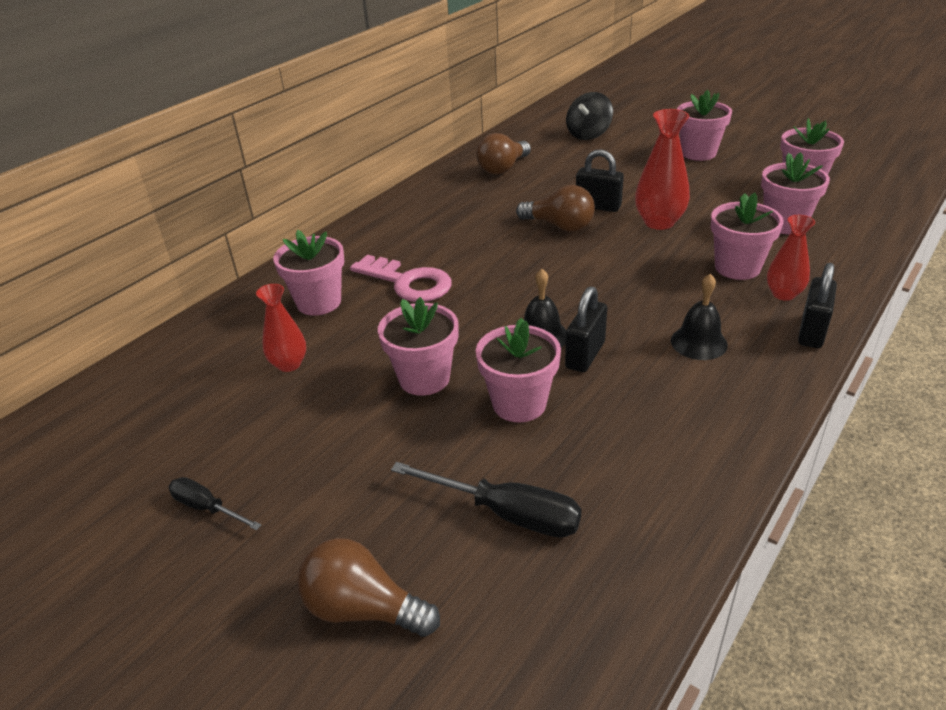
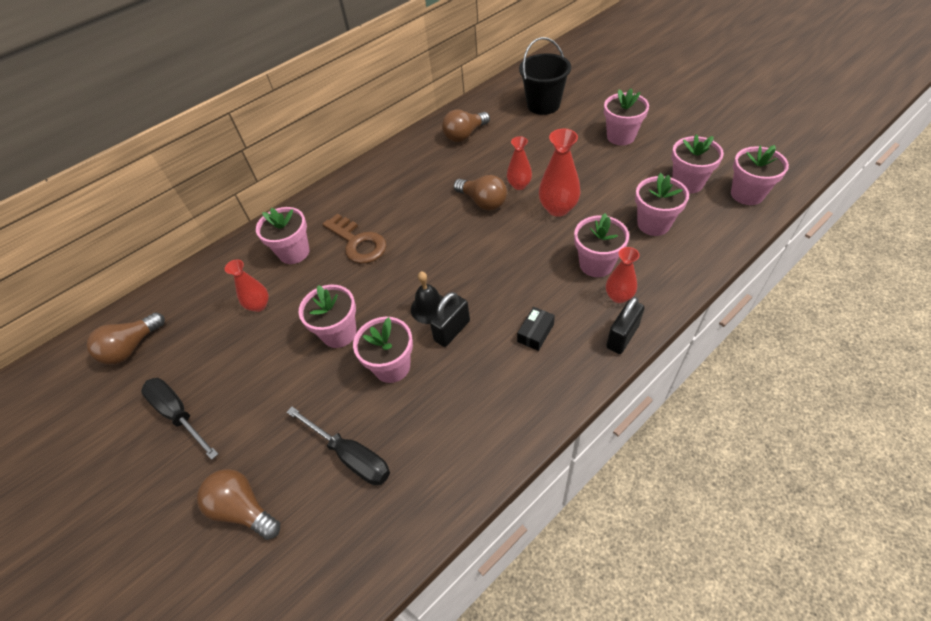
camera: 15 degrees right, 15 degrees up
(98, 439) = (132, 347): none -> brown light bulb
(207, 508) = (179, 414): black screwdriver -> black screwdriver, size x1.67
(408, 282) = (358, 242): pink key -> brown key
(588, 134) = (543, 105): black spinning top -> black bucket
(598, 206) = (519, 185): black padlock -> red vase
(698, 342) = (535, 333): black bell -> black box
(876, 187) = (747, 194): none -> pink flower pot

